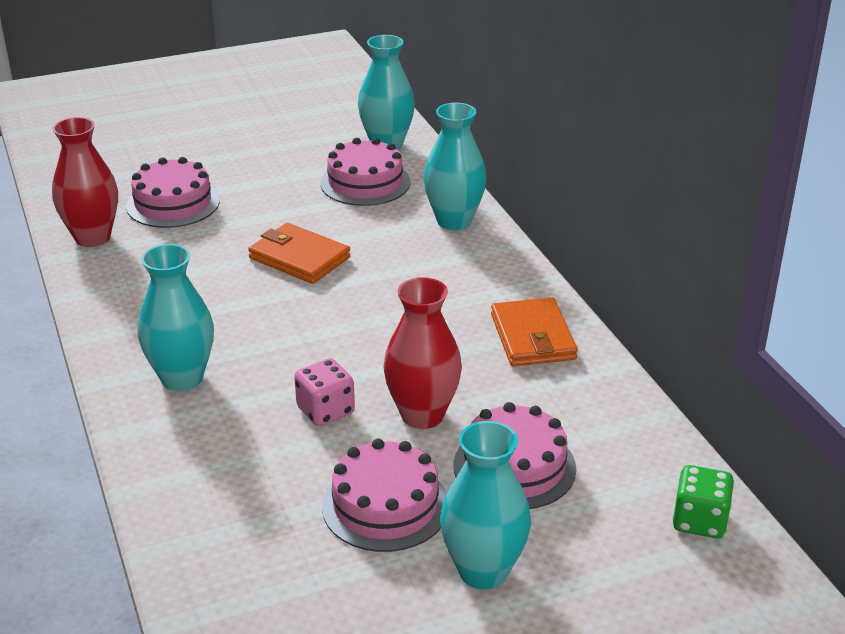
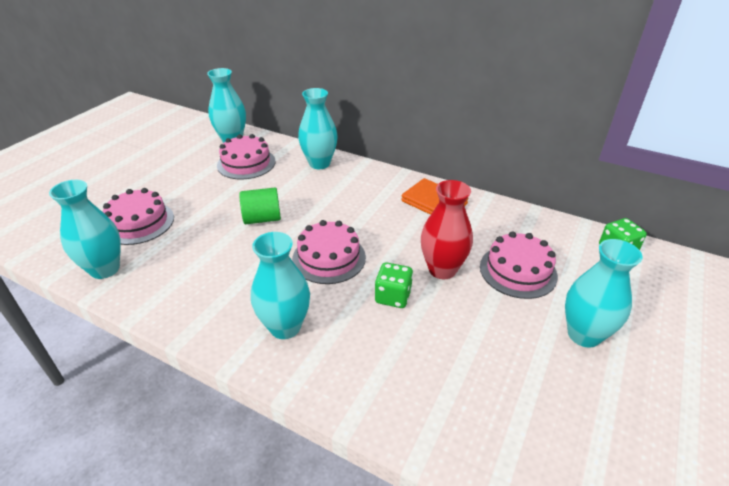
camera: 40 degrees left, 5 degrees up
(92, 237) = (105, 269): red vase -> turquoise vase
(299, 258) = (262, 219): orange wallet -> green cylinder
(325, 411) = (393, 296): pink dice -> green dice
(385, 505) = (495, 331): pink cake -> pink cake (329, 258)

